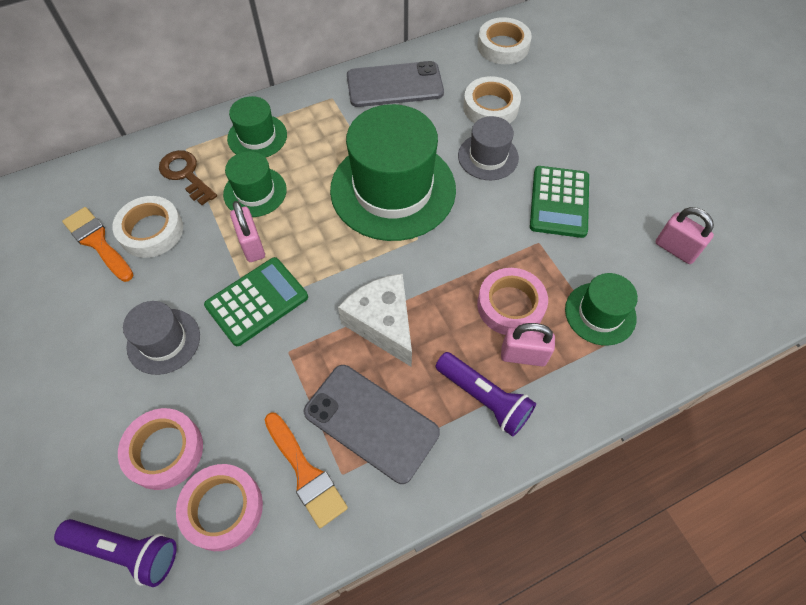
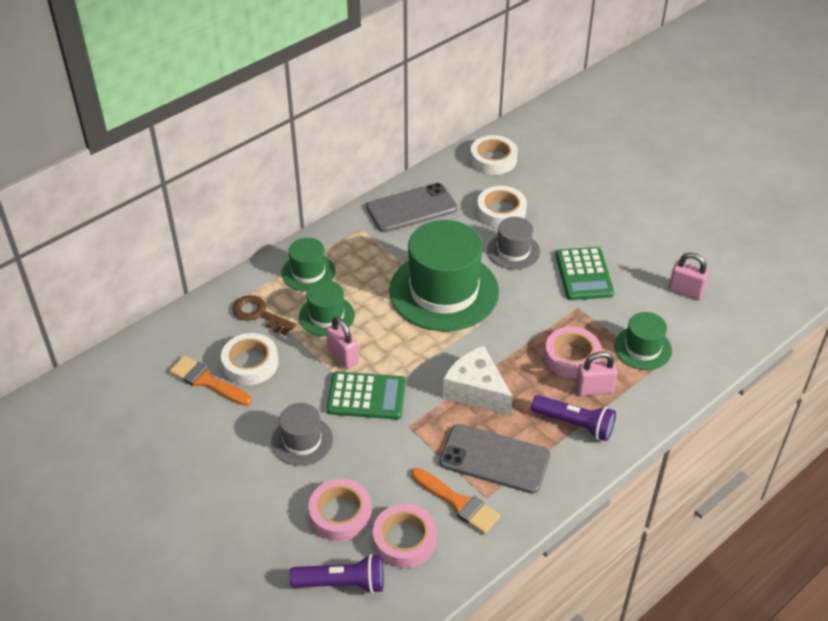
camera: 15 degrees left, 15 degrees down
(257, 301) = (366, 396): green calculator -> green calculator turned 60 degrees clockwise

